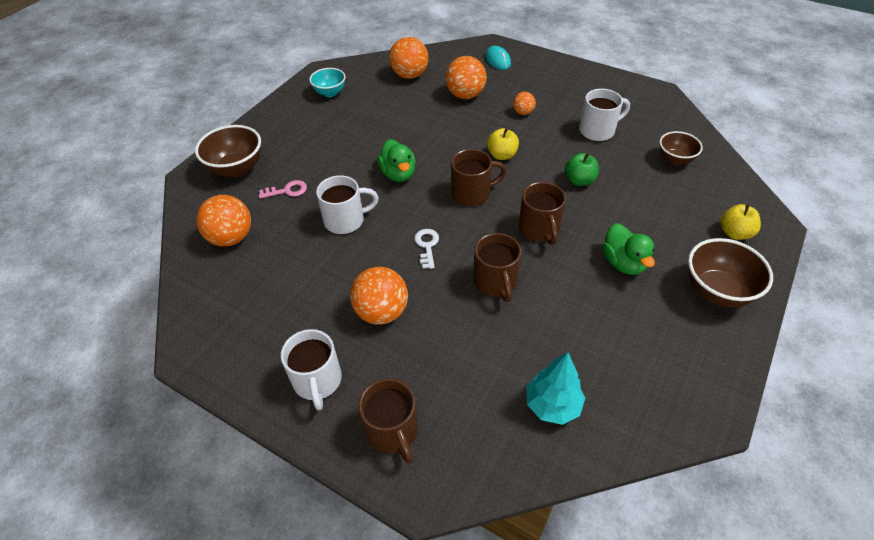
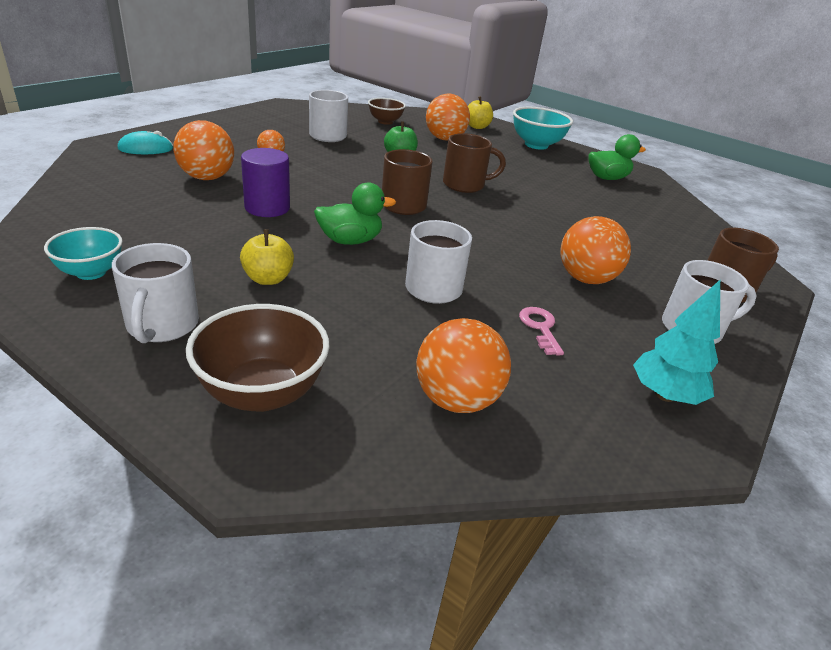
camera: 90 degrees left, 15 degrees down
(286, 127) = (162, 326): none -> white mug
(287, 191) = (351, 334): pink key -> pink key (540, 327)
(410, 75) = (116, 203): orange ball -> orange ball (444, 139)
(427, 246) = (484, 240): white key -> none
(431, 129) = (267, 208): none -> purple cylinder
(495, 282) = (535, 215): brown mug -> none
(502, 155) = (343, 180): yellow apple -> yellow apple (268, 279)
(552, 405) = (662, 217): turquoise tree -> turquoise tree (664, 395)
(623, 263) = (508, 164): green duck -> green duck (607, 178)
(716, 291) = (536, 145): brown bowl -> turquoise bowl

